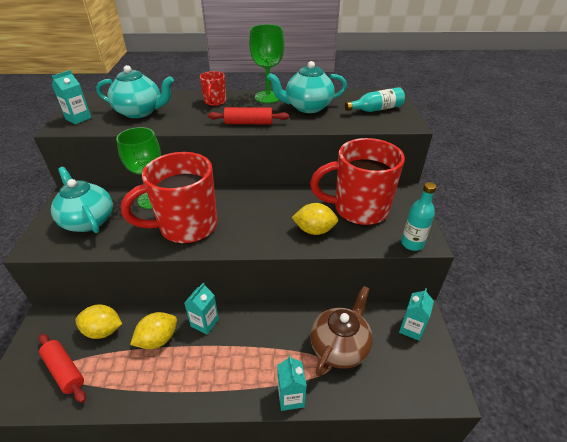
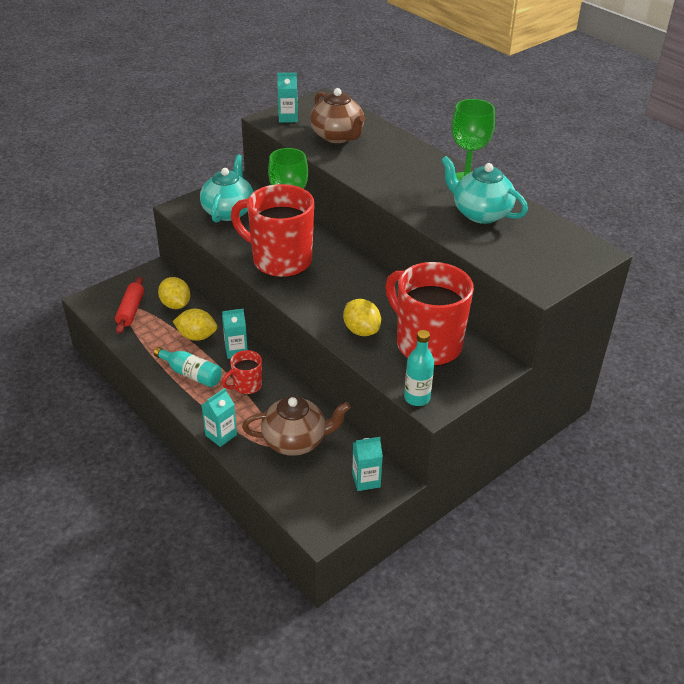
camera: 50 degrees right, 0 degrees up
(140, 112) = (337, 136): turquoise teapot -> brown teapot
(215, 102) = (410, 160): red mug -> red mug (246, 386)
(248, 123) = (400, 197): red rolling pin -> none
(376, 109) = (541, 255): turquoise bottle -> turquoise bottle (191, 374)

